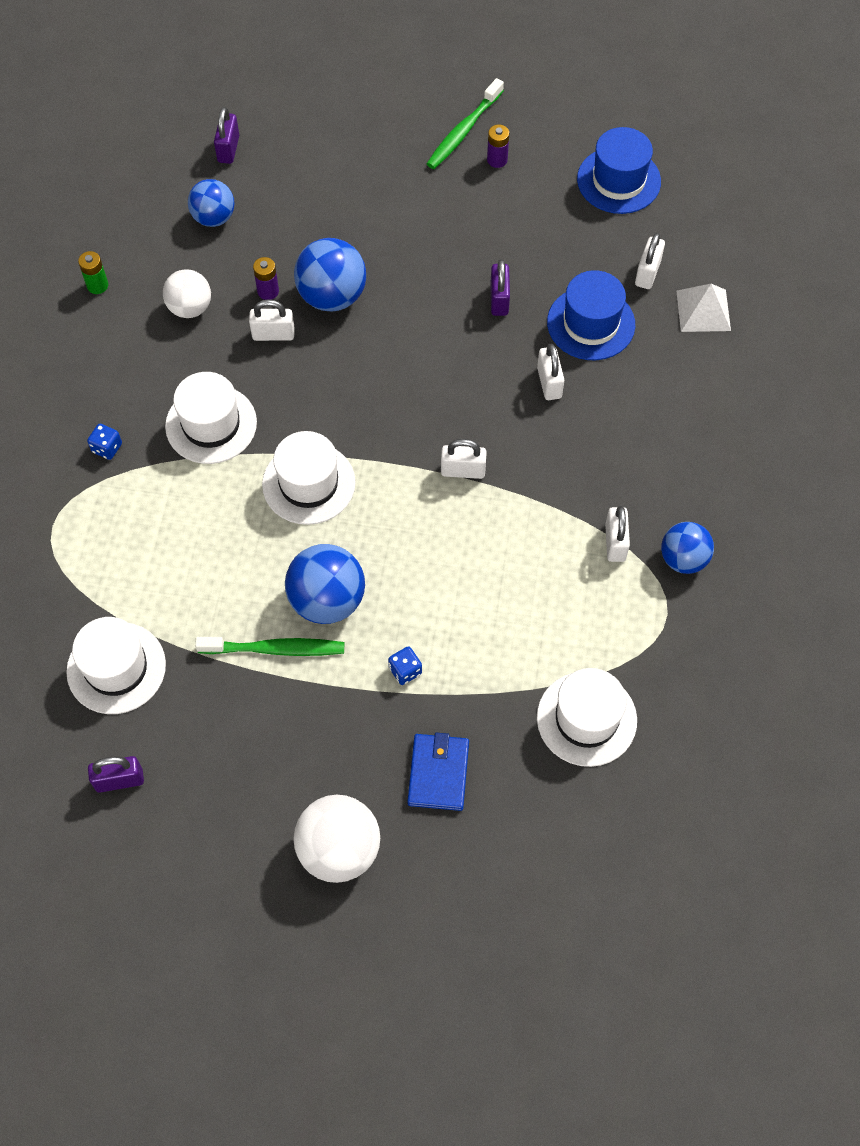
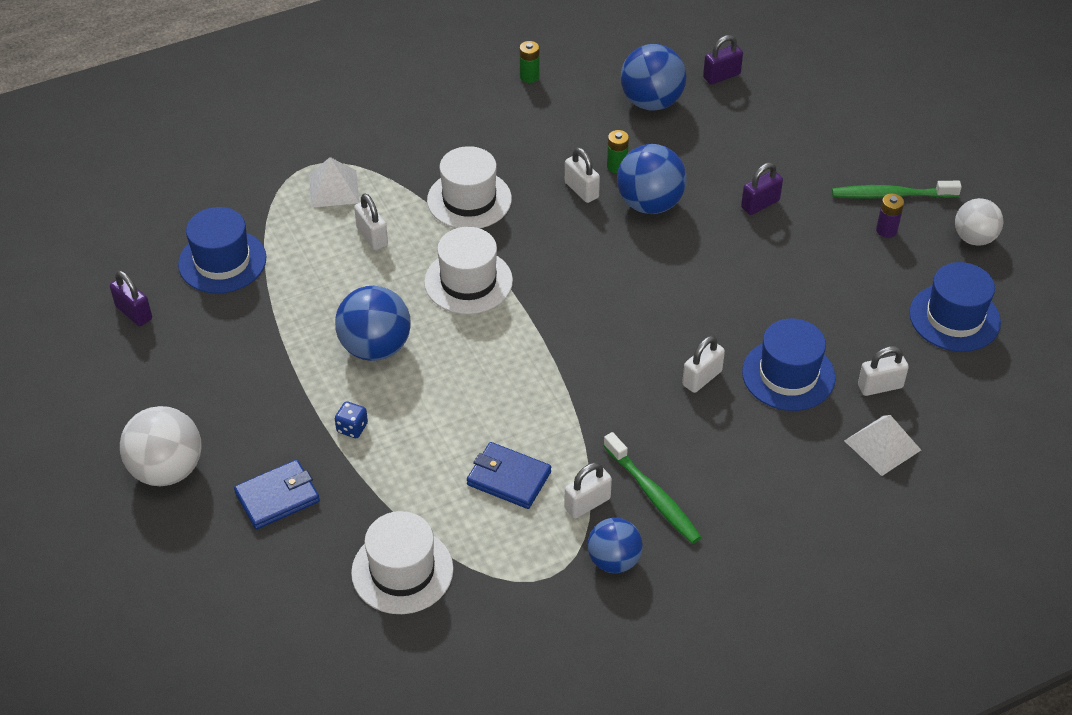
camera: 55 degrees right, 15 degrees down
(102, 523) = (334, 188): none -> white pyramid
(107, 448) = (398, 157): blue dice -> none
(116, 668) = (222, 261): white hat -> blue hat
(190, 308) = (559, 133): white ball -> white ball (974, 238)
(214, 217) = (651, 102): blue ball -> blue ball, size x1.50
(268, 291) = (617, 166): purple battery -> green battery
(275, 649) = (308, 340): green toothbrush -> green toothbrush (653, 495)
(463, 470) = (565, 367): white padlock -> white padlock (372, 236)
(499, 299) = (750, 304): purple padlock -> purple padlock (760, 204)
(548, 583) = (509, 478): none -> blue wallet

